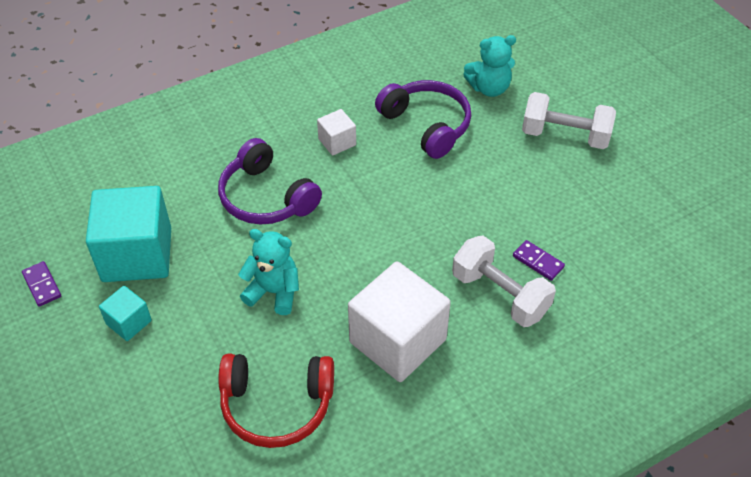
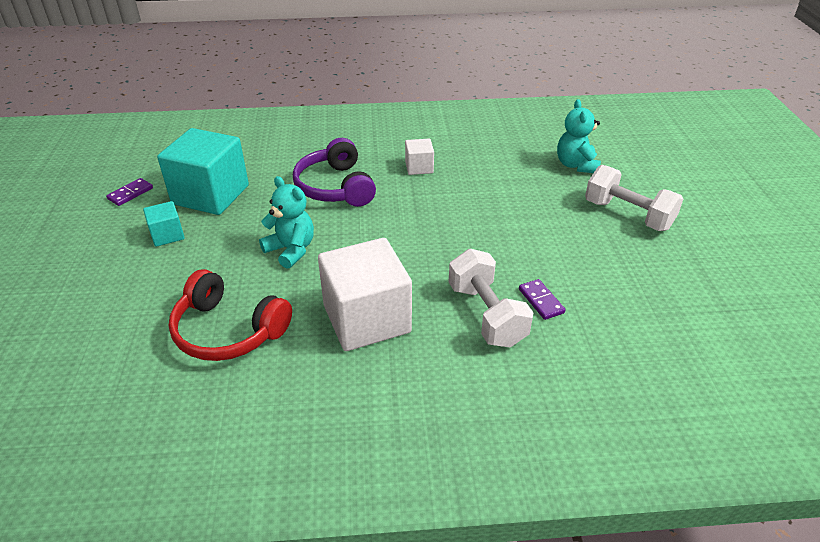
camera: 25 degrees right, 10 degrees down
(42, 285) = (130, 193): purple domino -> purple domino turned 45 degrees clockwise
(426, 125) = (502, 176): purple headphones -> none
(489, 88) = (576, 165): turquoise teddy bear -> turquoise teddy bear turned 75 degrees clockwise

